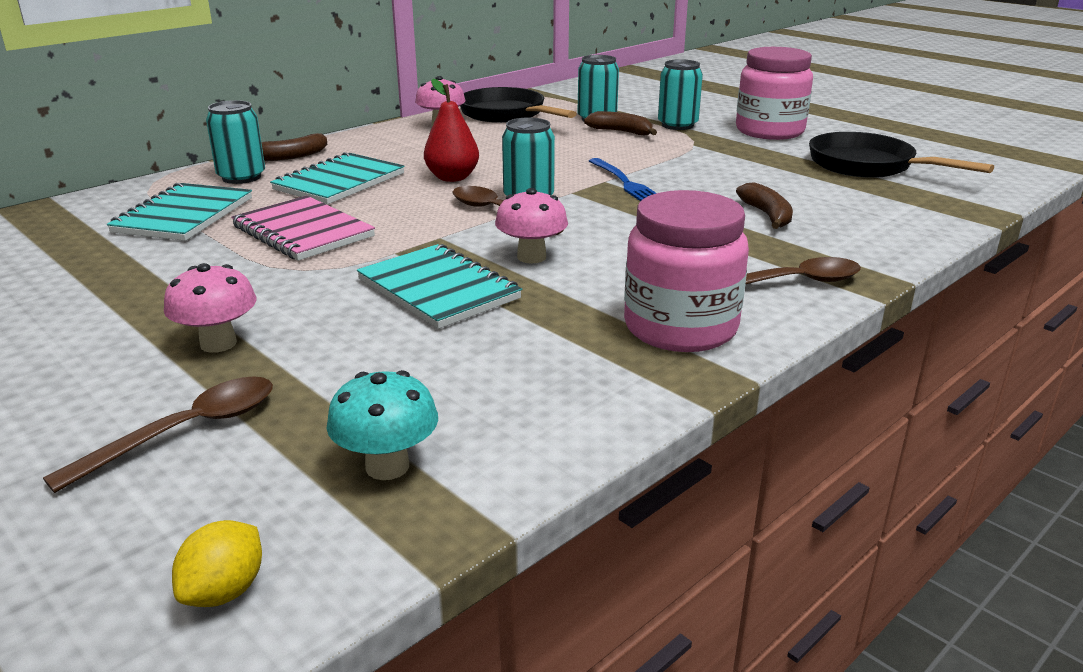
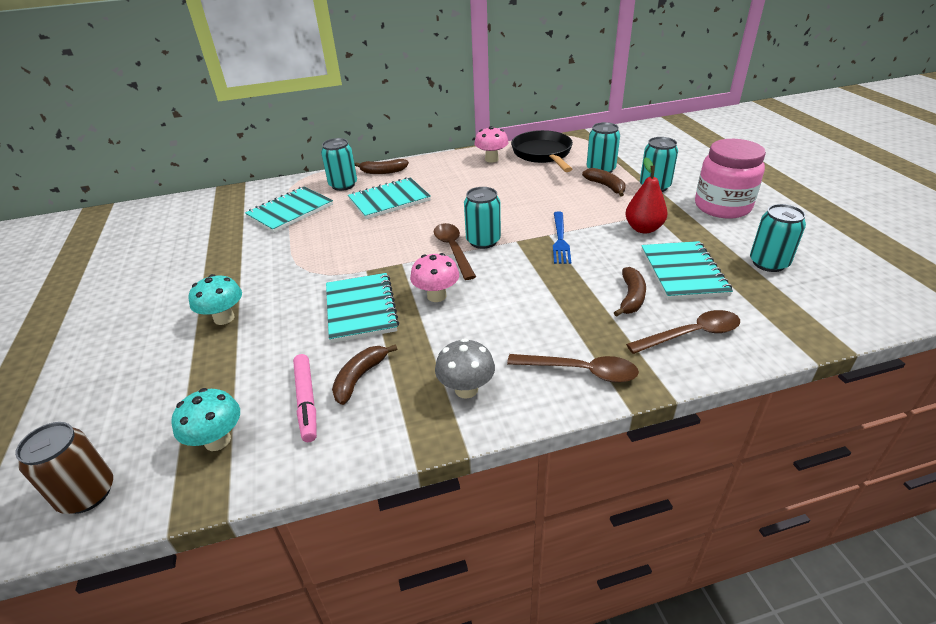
camera: 30 degrees right, 10 degrees up
(185, 432) = (159, 378): brown spoon -> brown spoon (691, 334)
(218, 343) = (224, 318): pink mushroom -> turquoise mushroom
(225, 591) = (87, 494): yellow lemon -> brown can
(303, 232) = (334, 239): pink notebook -> none
(452, 178) = (455, 210): red pear -> red pear (643, 228)
(477, 392) = (307, 401): none -> pink marker
(525, 351) = (360, 378): none -> brown banana
(680, 328) = (466, 389): pink jar -> grey mushroom
(795, 186) = (683, 272): none -> turquoise notebook
(868, 166) = (768, 263): black pan -> turquoise can

